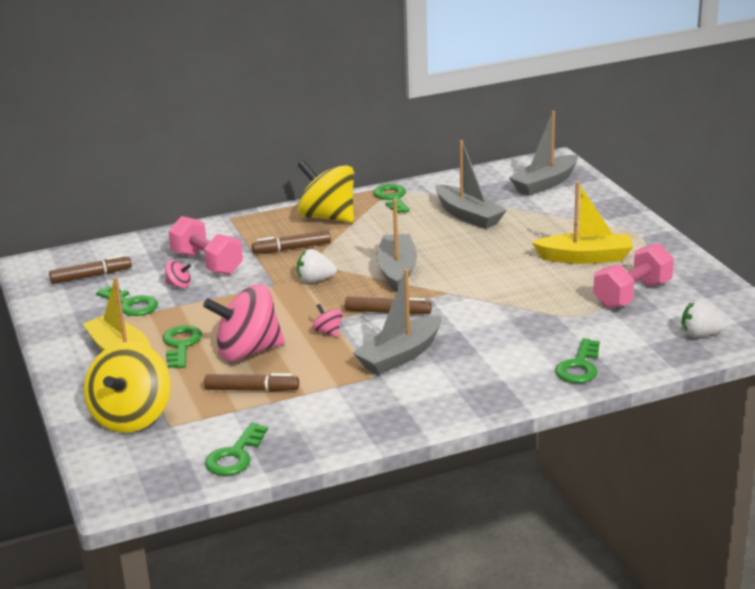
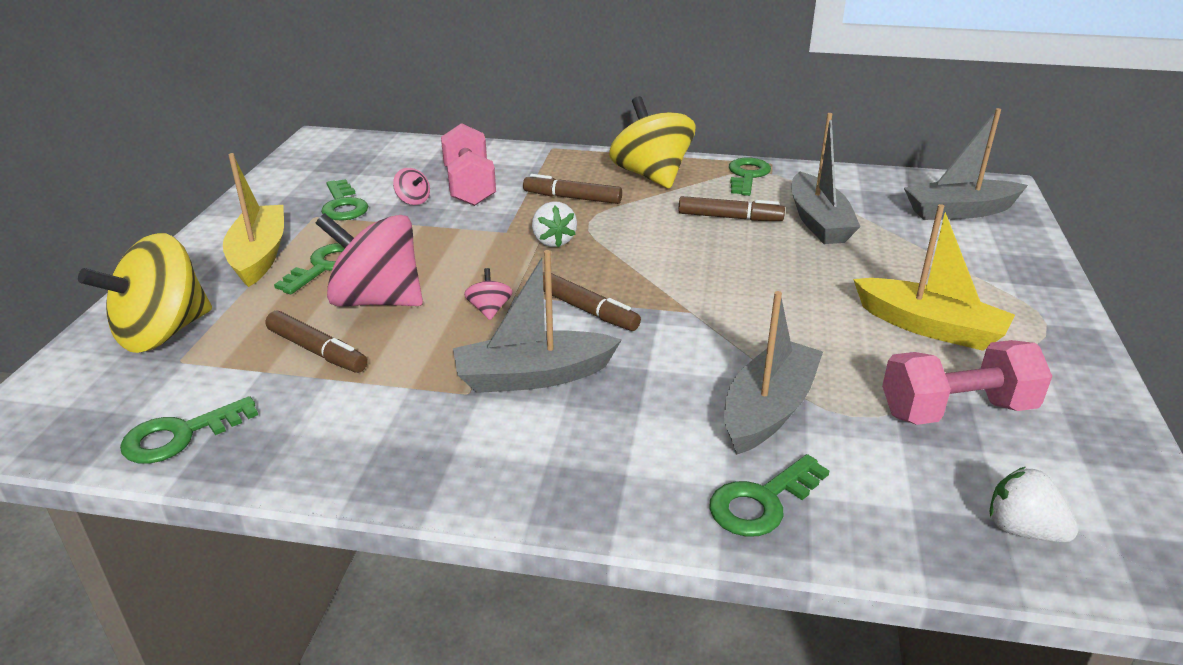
camera: 30 degrees right, 5 degrees up
(91, 276) = (351, 165): brown marker -> brown marker (730, 217)
(315, 280) = (553, 241): white strawberry -> white strawberry turned 135 degrees counterclockwise
(397, 271) = (658, 261): grey boat -> grey boat (768, 409)

